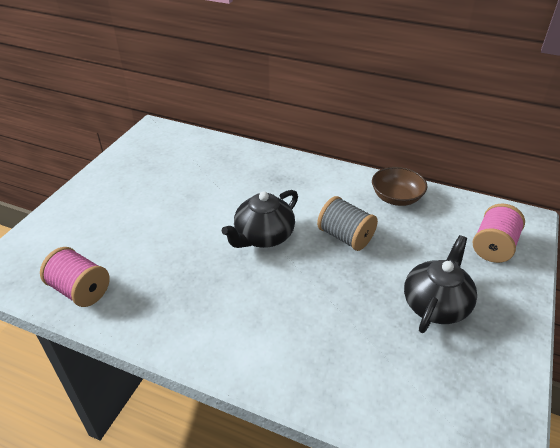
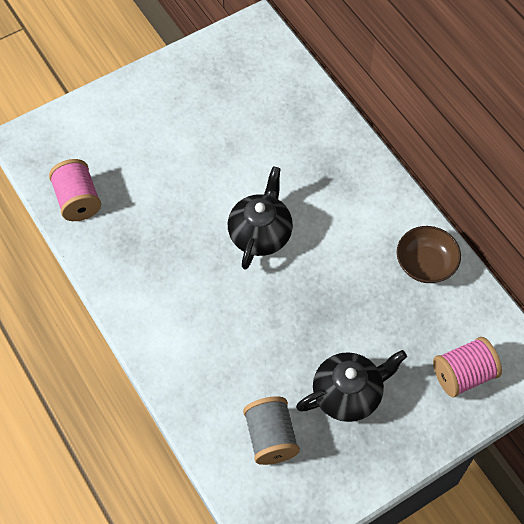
camera: 35 degrees right, 20 degrees up
(263, 236) = (260, 233): black teapot -> black teapot turned 120 degrees clockwise
(345, 237) = (333, 279): grey spool -> grey spool (270, 437)

